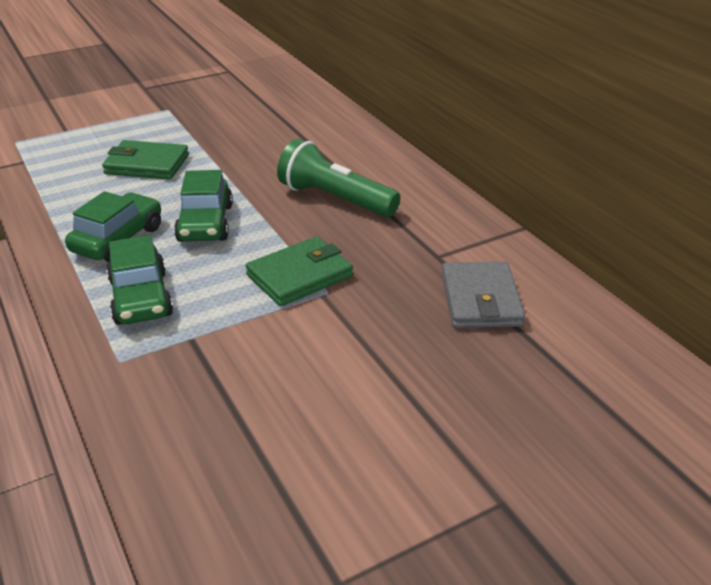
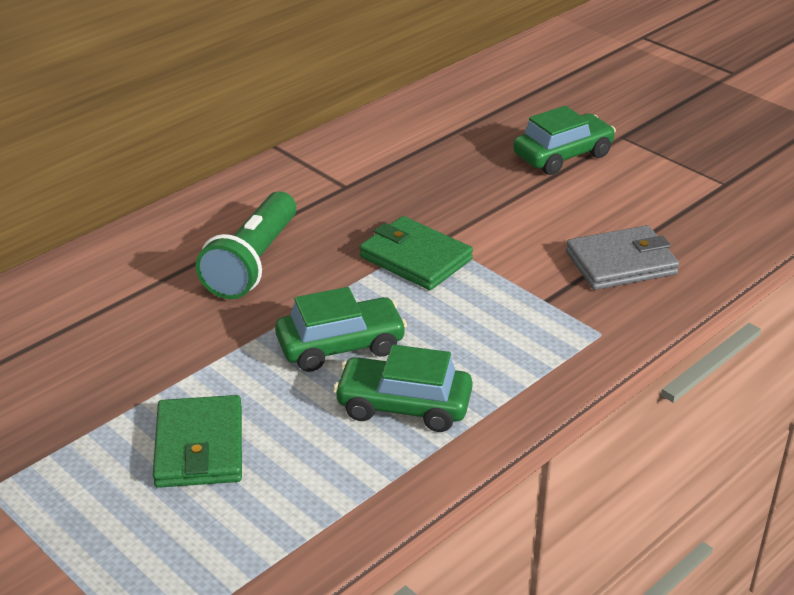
camera: 105 degrees left, 0 degrees up
(141, 298) = (503, 350): green car -> green car (563, 155)
(480, 299) = (406, 159): grey wallet -> grey wallet (621, 263)

